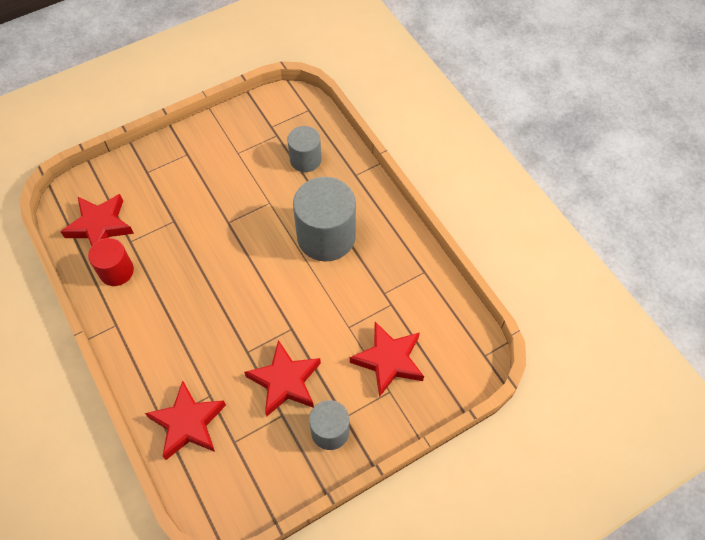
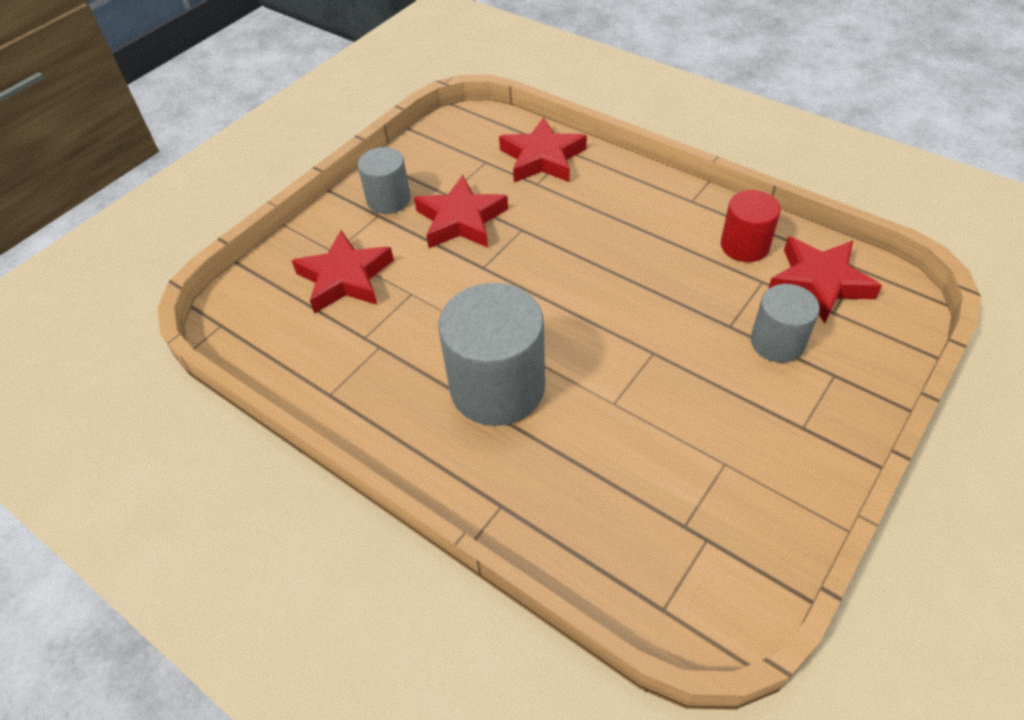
camera: 160 degrees right, 10 degrees down
(305, 159) = (603, 498): grey cylinder -> grey cylinder (777, 342)

